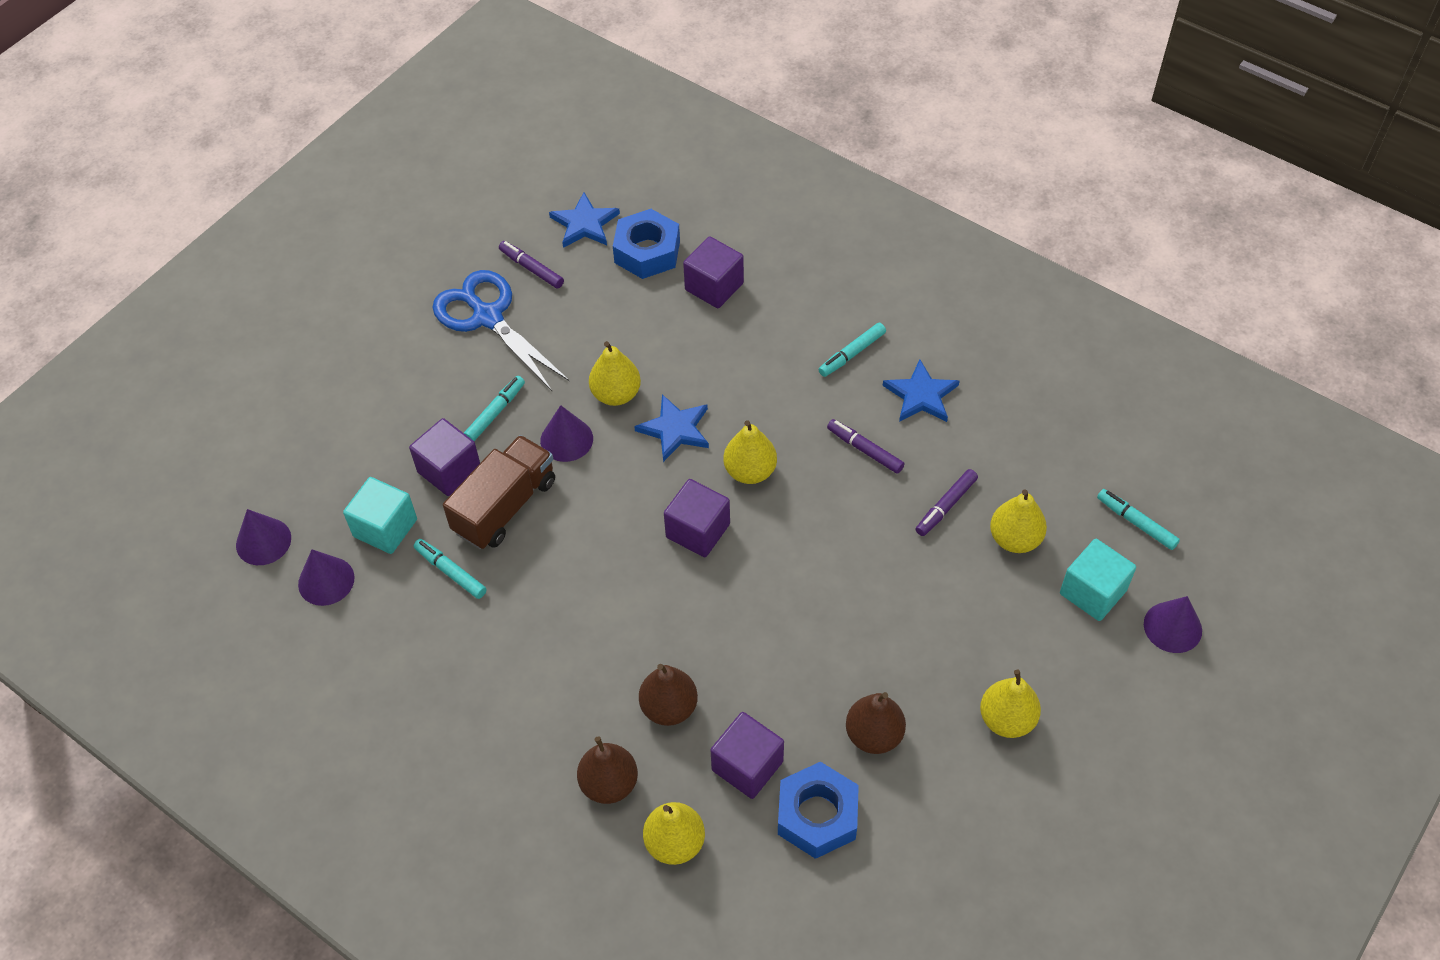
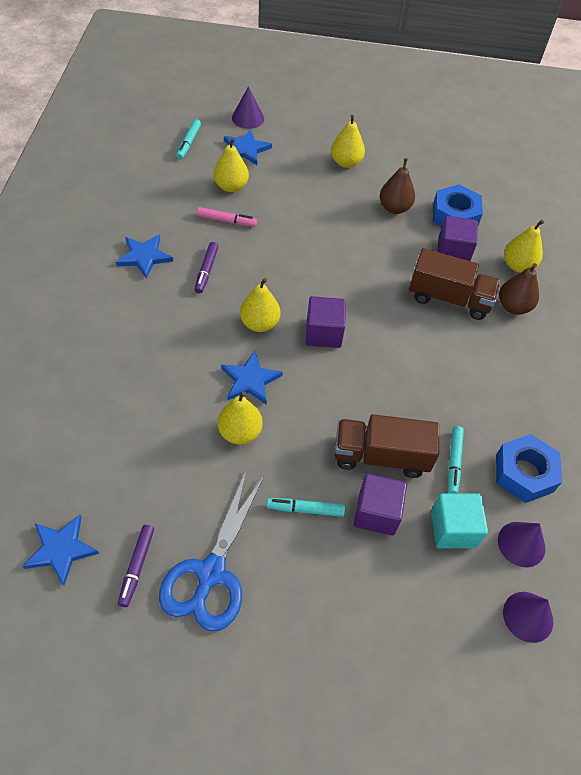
camera: 125 degrees left, 0 degrees up
(566, 439) = (300, 445): purple cone -> none
(647, 251) = (76, 480): blue nut -> blue nut (524, 473)
(669, 707) = (449, 298): brown pear -> brown truck
(714, 286) = (96, 413): purple cube -> none
(852, 354) = (125, 304): turquoise marker -> none
(946, 506) = (226, 221): purple marker -> pink marker
(1093, 592) = (246, 149): turquoise cube -> blue star

